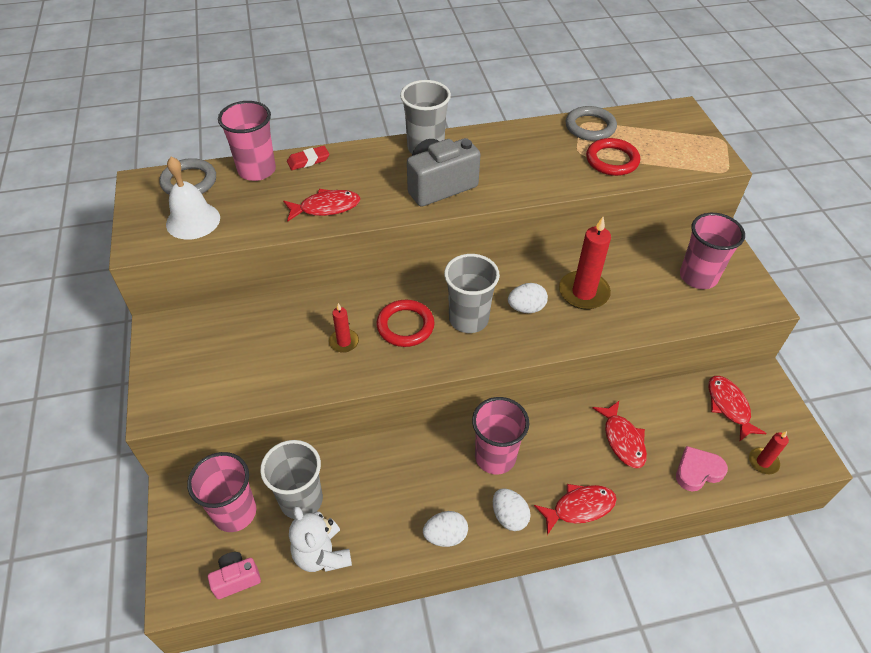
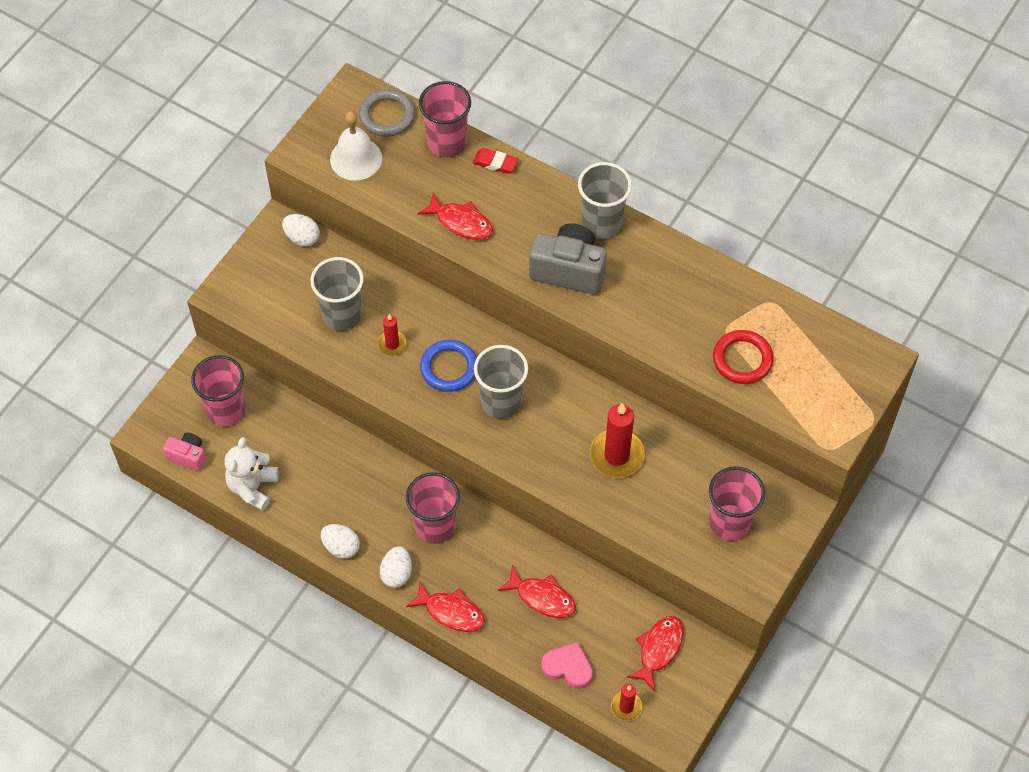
camera: 45 degrees right, 10 degrees up
(301, 500) = (275, 439): grey cup -> grey cup (342, 315)
(405, 326) = (449, 368): red ring -> blue ring
(526, 308) = (555, 430): white egg -> white egg (302, 238)
(590, 127) = (771, 311): grey ring -> none
(622, 440) = (542, 597): red fish -> red fish turned 90 degrees counterclockwise

